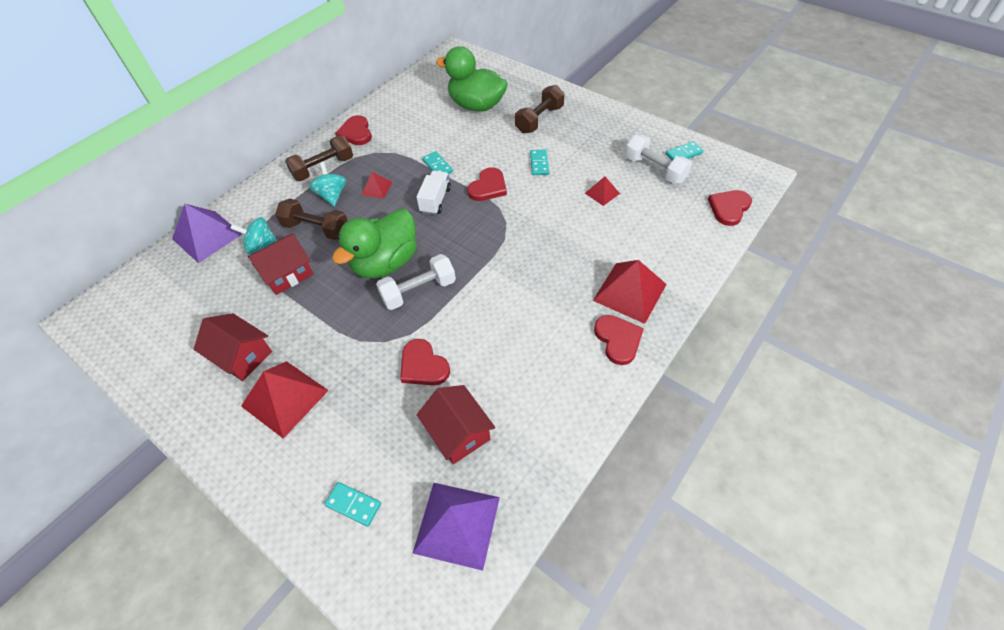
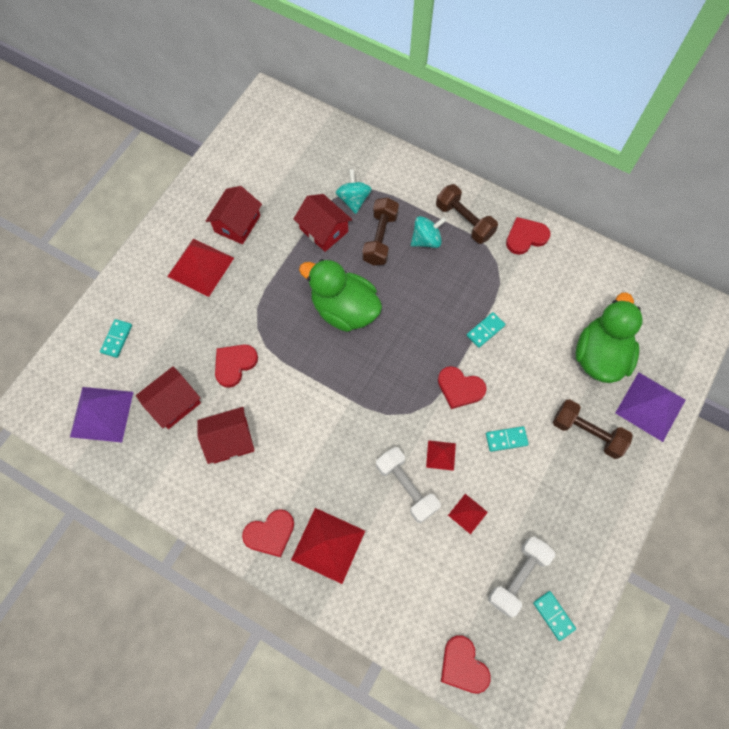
camera: 80 degrees right, 15 degrees up
(207, 236) = (361, 152): purple pyramid -> purple pyramid (650, 406)
(376, 188) = (442, 278): red pyramid -> red pyramid (441, 455)
(419, 291) = (313, 345): white dumbbell -> white dumbbell (406, 487)
(435, 200) = (432, 338): white truck -> none
(513, 373) = (230, 440): none -> red house
(729, 208) = (463, 665): red heart -> red heart turned 150 degrees counterclockwise

